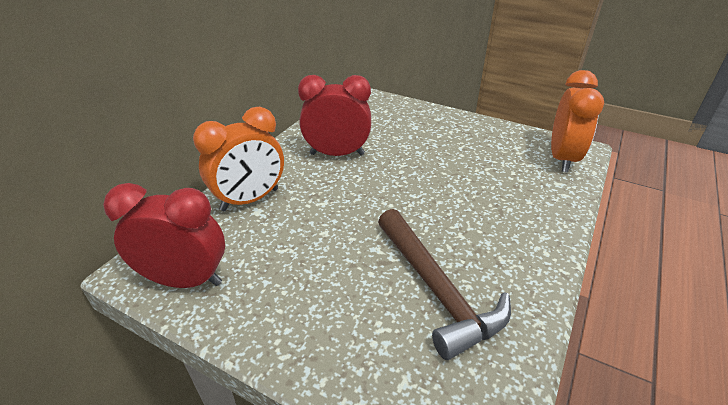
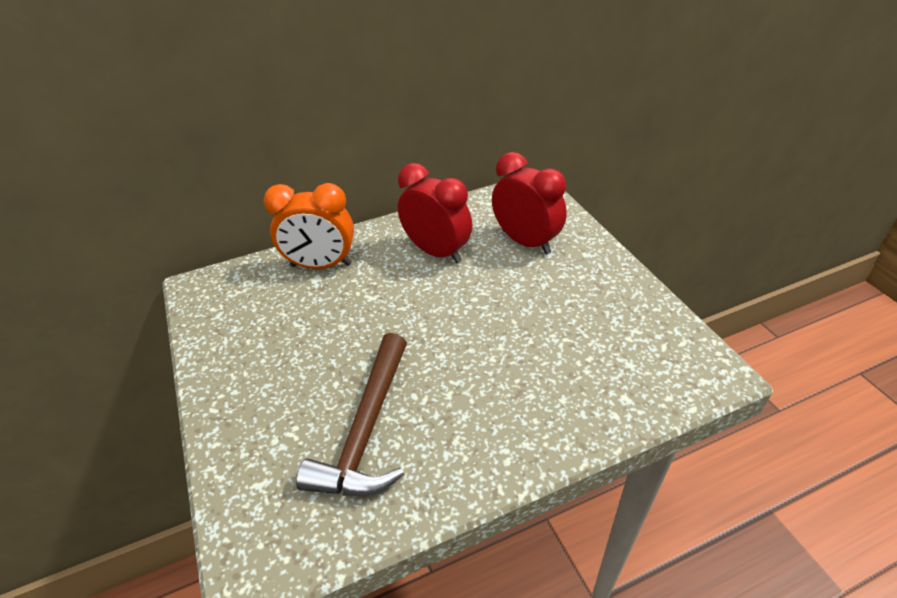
camera: 40 degrees right, 5 degrees up
(185, 280) = (215, 313): red clock -> red clock (526, 242)
(562, 158) = (673, 372): orange clock -> none

